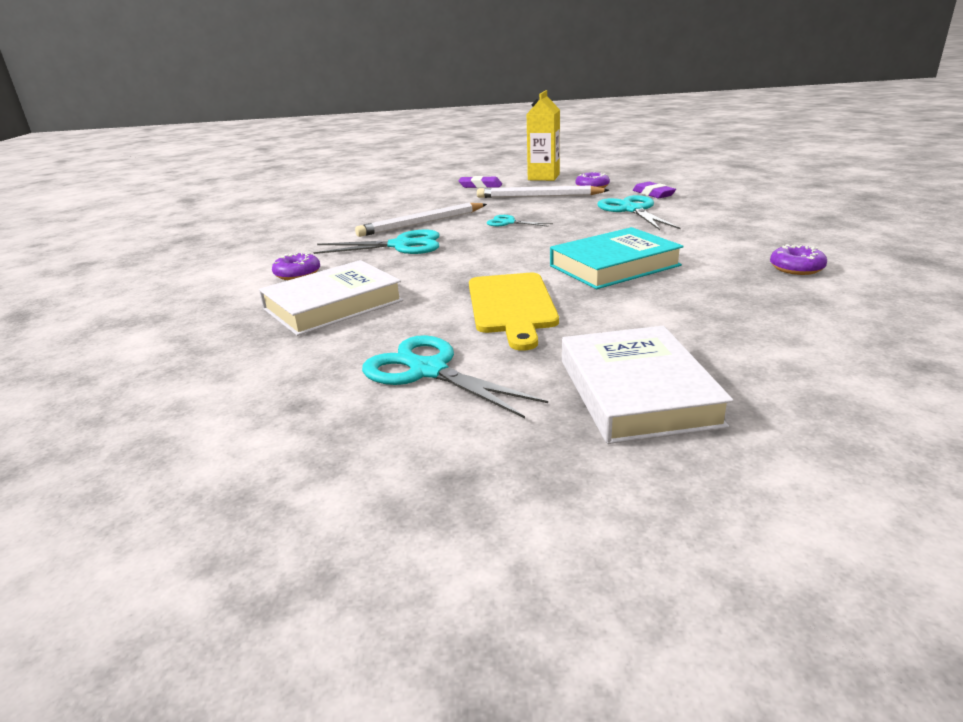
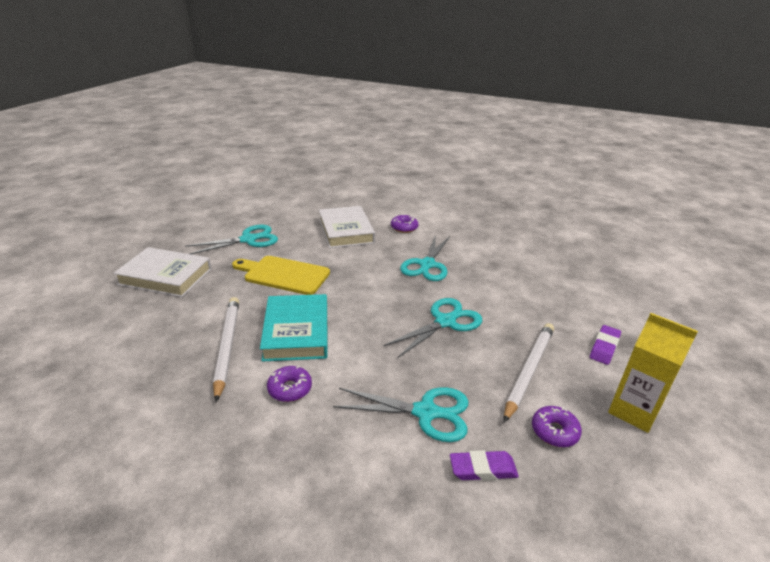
camera: 110 degrees right, 5 degrees up
(422, 223) = (477, 283): white pencil -> white pencil (227, 346)
(509, 222) = (445, 322): turquoise scissors -> turquoise scissors, size x1.78
(796, 268) = (186, 418): purple donut -> purple donut (290, 389)

